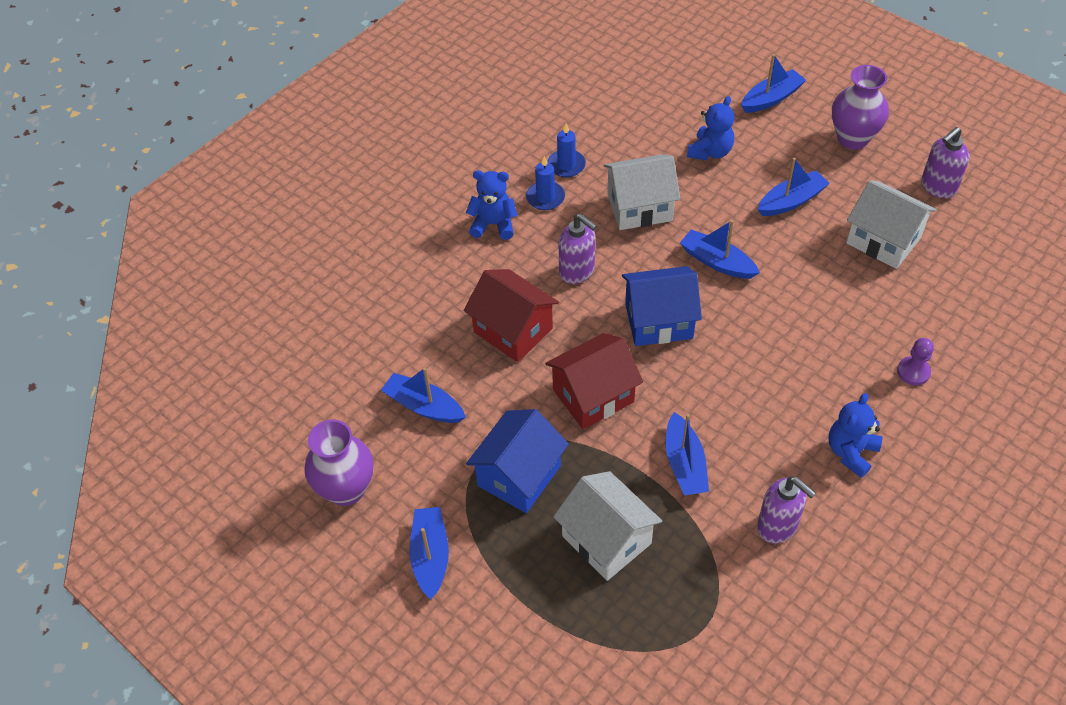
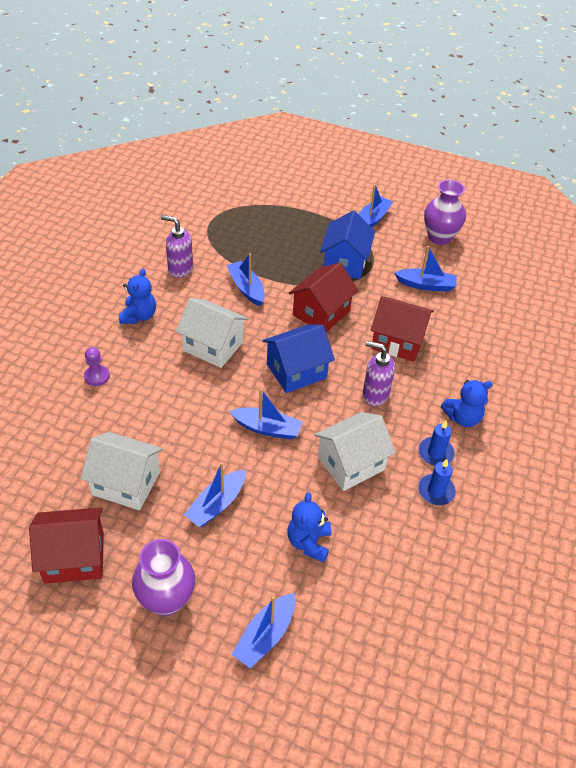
camera: 155 degrees right, 5 degrees down
(430, 556) = (372, 219): blue boat -> blue boat turned 120 degrees counterclockwise
(606, 539) = (279, 244): white house -> white house (213, 346)
(938, 187) = (74, 557): purple soap dispenser -> red house

